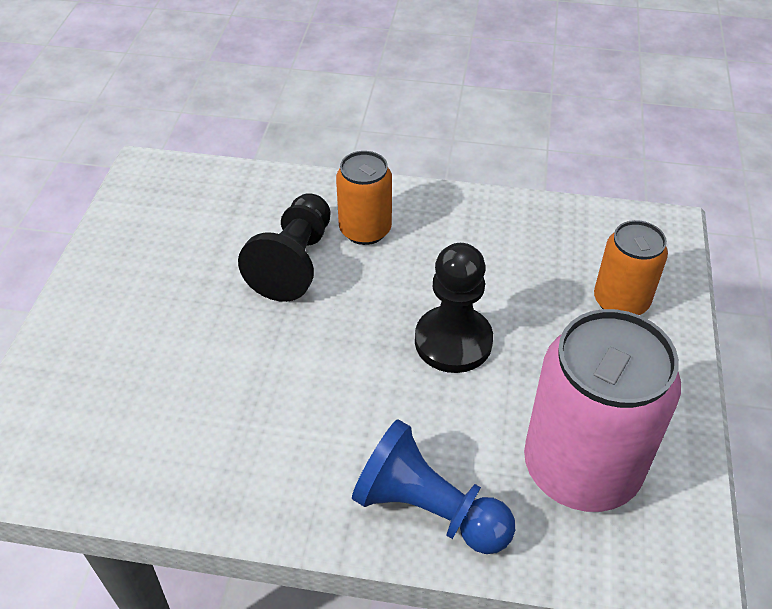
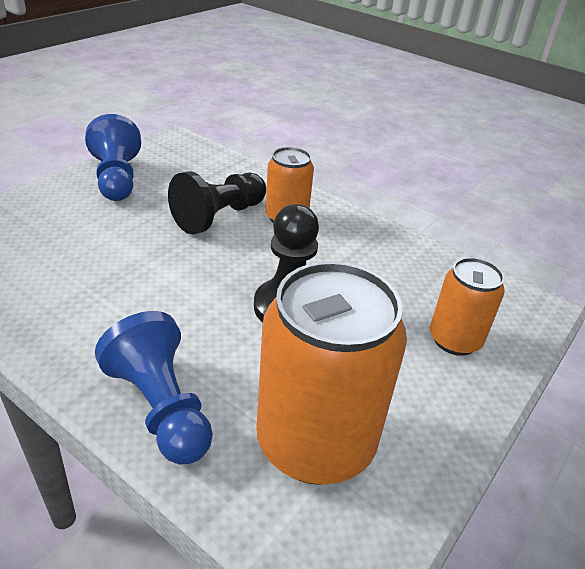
camera: 25 degrees right, 10 degrees down
(132, 263) = (117, 179): none -> blue pawn
(581, 468) = (315, 442): pink can -> orange can

